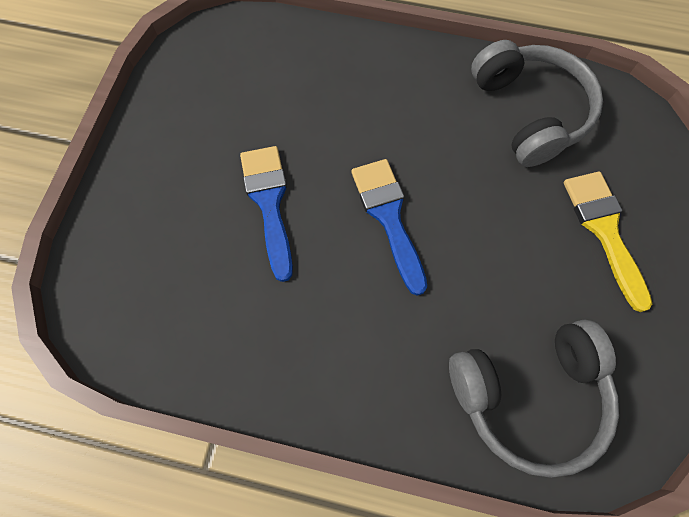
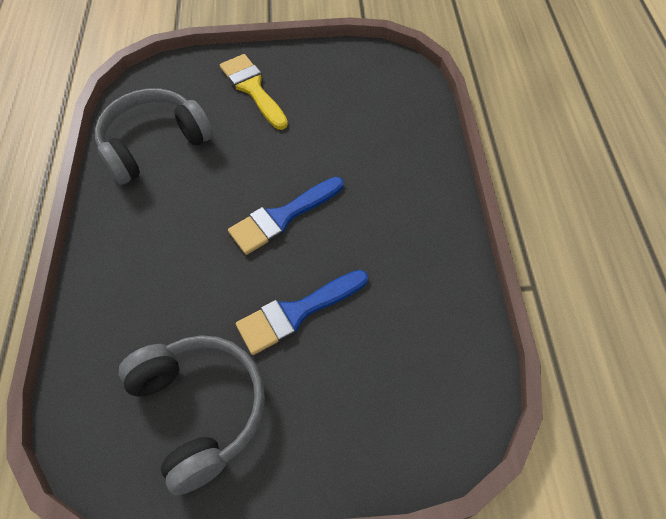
camera: 105 degrees left, 10 degrees down
(529, 395) = (389, 111): grey headphones -> grey headphones (200, 409)
(604, 230) = (253, 89): yellow brush -> yellow brush turned 90 degrees clockwise

